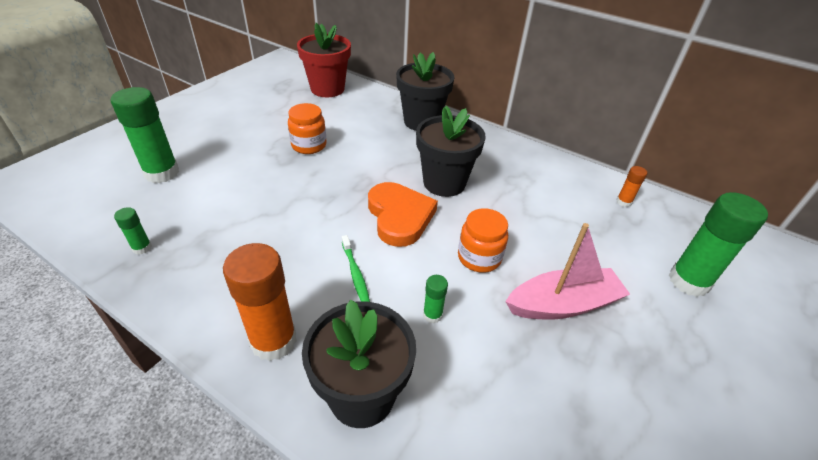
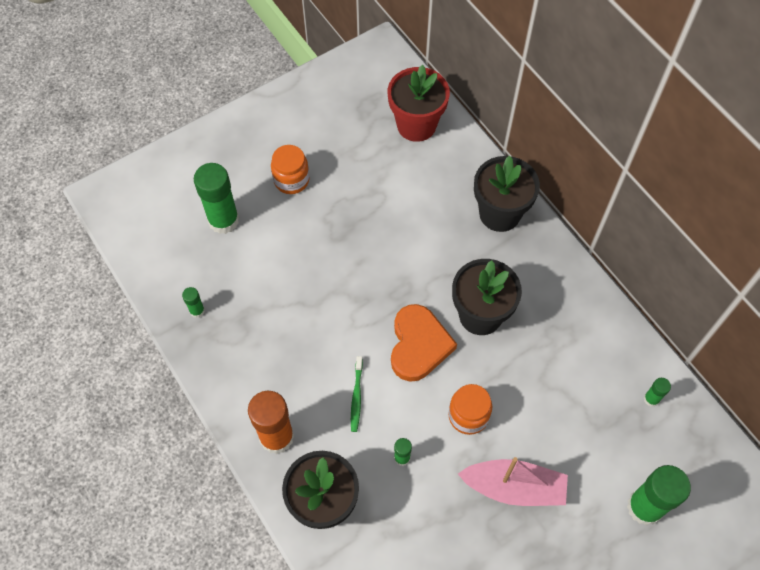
camera: 25 degrees right, 20 degrees up
(309, 145) = (367, 219): orange jar -> orange jar (291, 180)
(623, 202) = (651, 399): orange glue stick -> green glue stick

